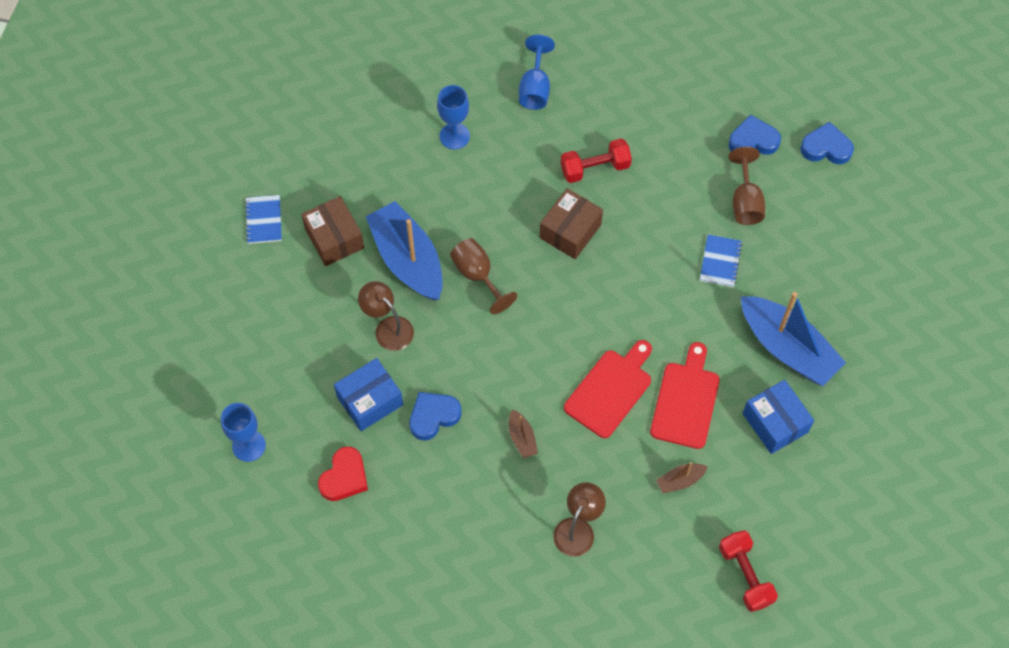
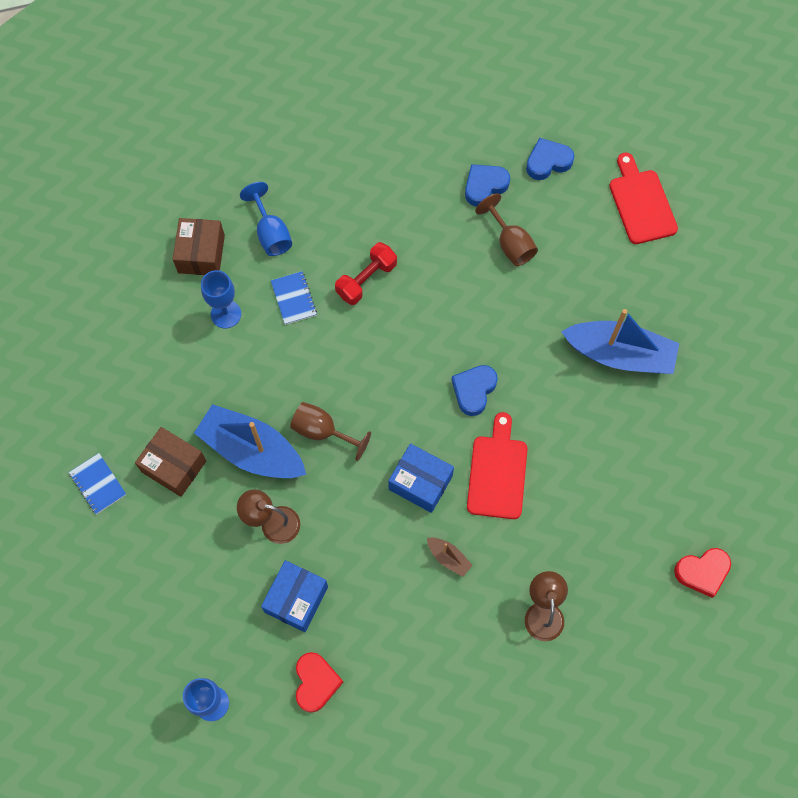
camera: 30 degrees left, 5 degrees up
(433, 416) = (361, 582): blue heart -> blue heart (474, 390)
(570, 231) = (379, 348): brown box -> brown box (201, 254)
(680, 480) = (602, 520): brown boat -> none
(686, 401) = (565, 447): red cutting board -> red cutting board (641, 203)
(720, 261) = (520, 308): blue notebook -> blue notebook (293, 298)
(745, 575) = (702, 572): red dumbbell -> red heart
(775, 423) = (648, 425): blue box -> blue box (420, 482)

